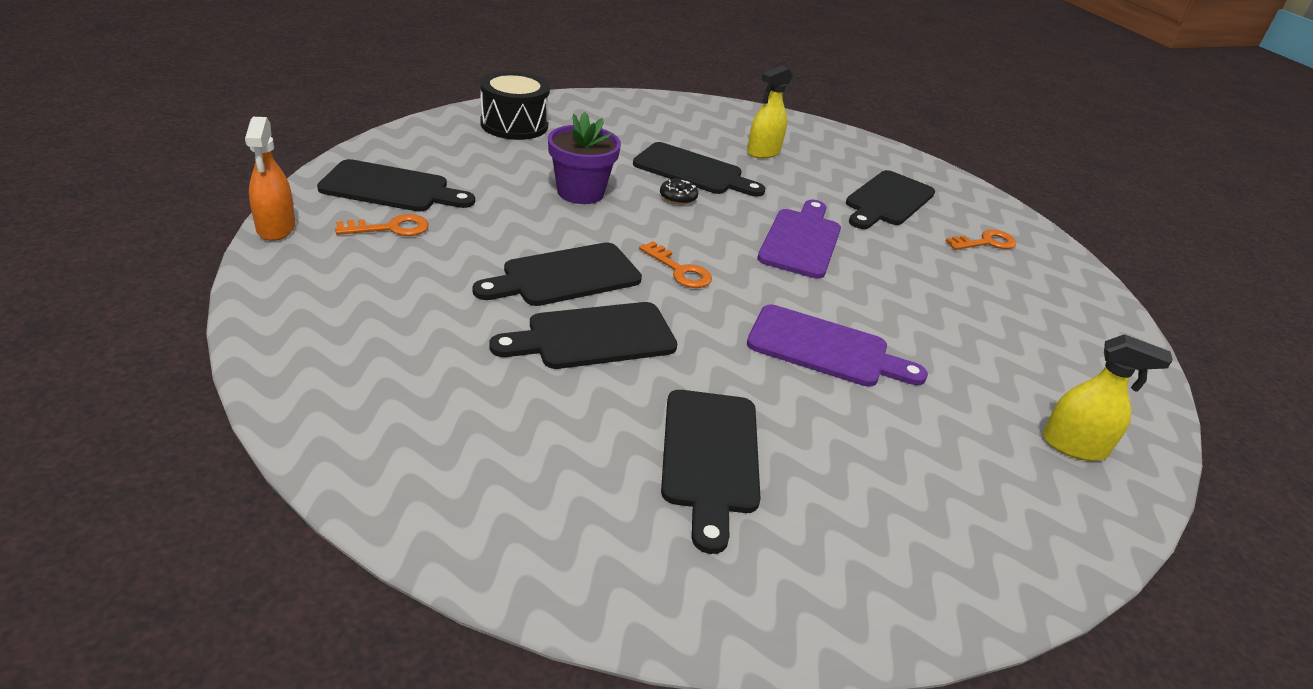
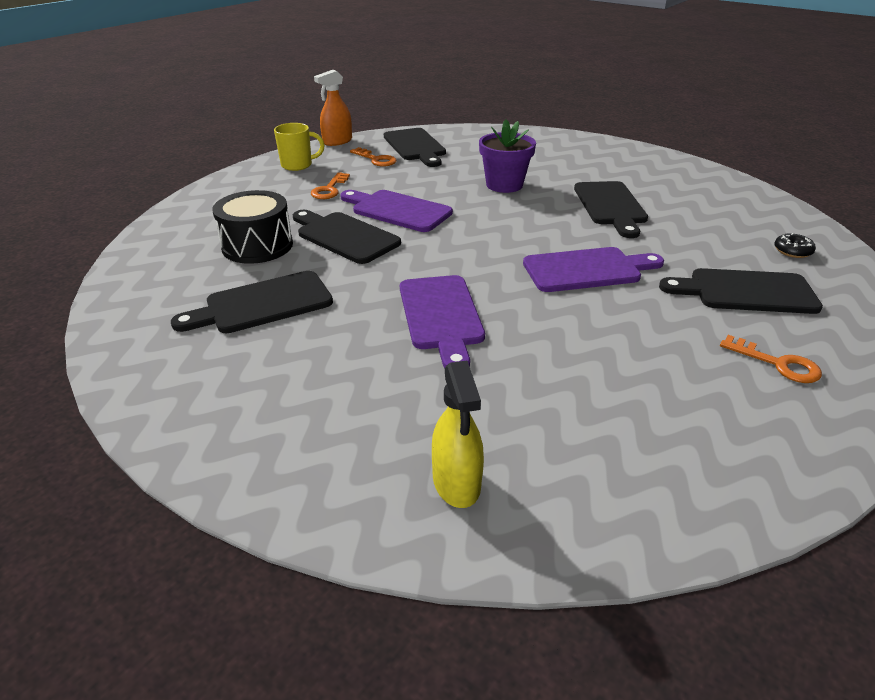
camera: 65 degrees right, 0 degrees up
(314, 288) = (298, 165): none -> yellow mug
(514, 125) = (550, 145): black drum -> black drum (257, 246)
(565, 276) = (397, 210): black cutting board -> purple cutting board
(678, 197) = (560, 212): black donut -> black donut (792, 251)
(680, 270) = (461, 239): orange key -> orange key (329, 189)
(763, 152) = (704, 220): yellow spray bottle -> none

